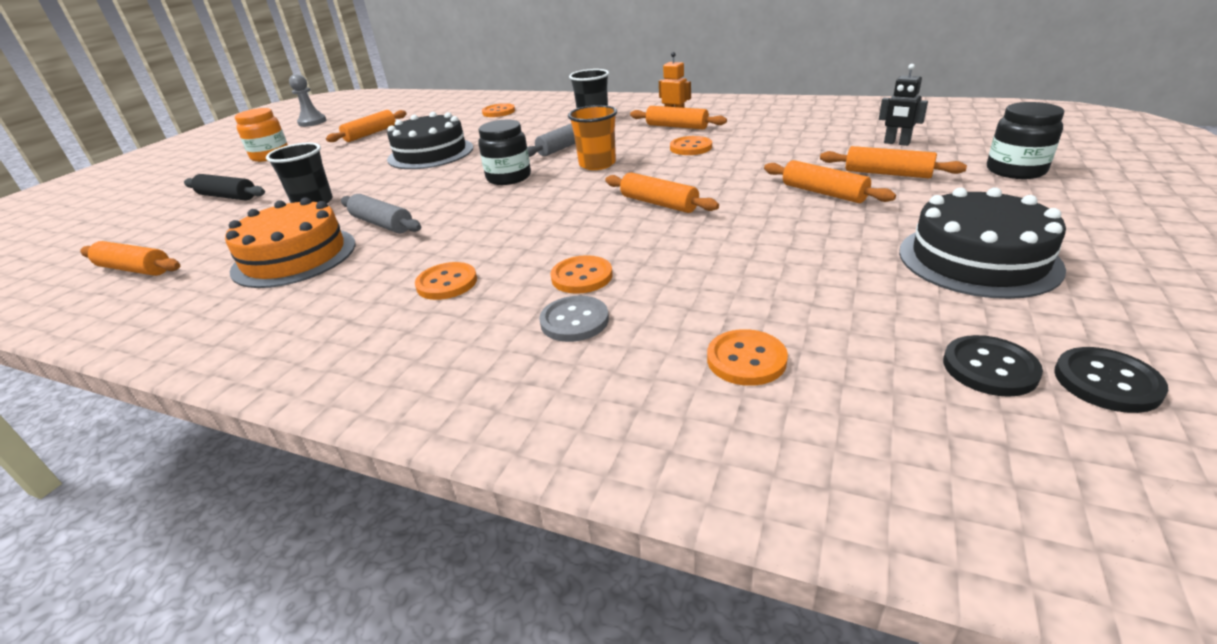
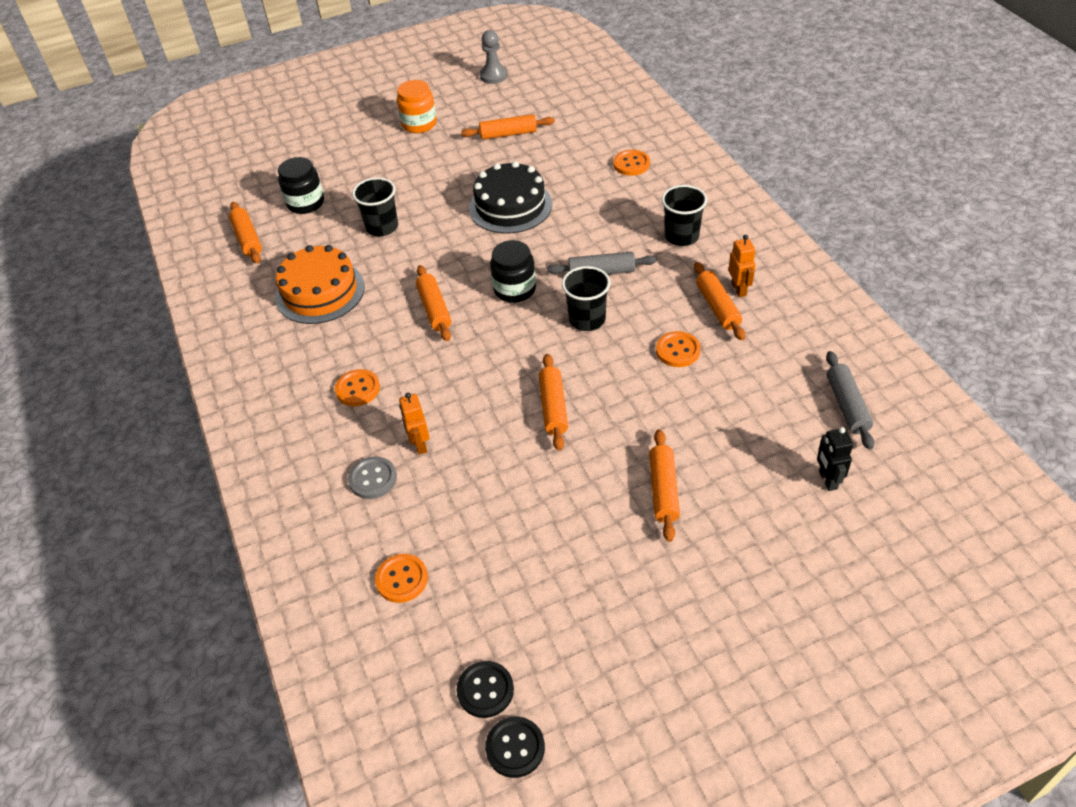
camera: 45 degrees right, 15 degrees up
(227, 196) = (349, 175): black rolling pin -> none
(382, 224) = (390, 290): grey rolling pin -> grey rolling pin (847, 405)
(582, 277) = (420, 445): orange button -> orange robot
(597, 164) = (587, 319): orange cup -> black cup
(887, 173) = (744, 509): orange rolling pin -> orange rolling pin (434, 309)
(978, 259) = (626, 632): black cake -> none
(1015, 170) = (835, 591): black jar -> black jar (306, 203)

